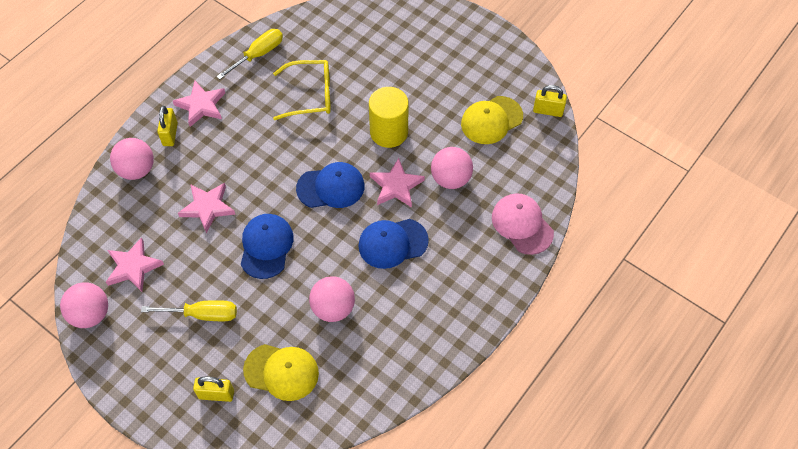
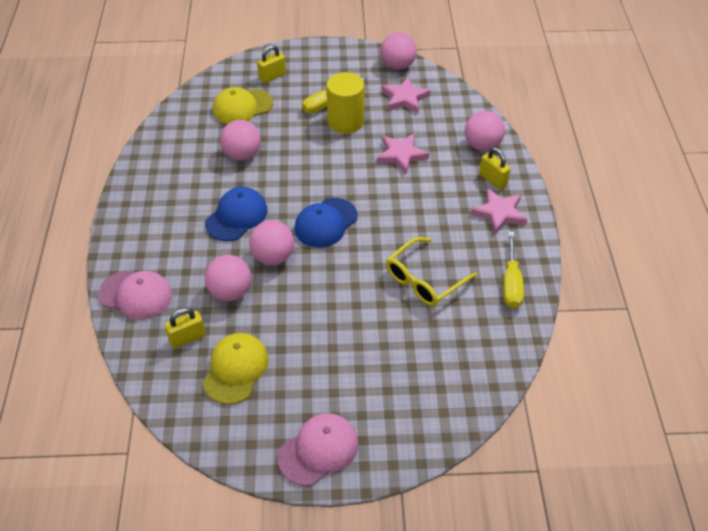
camera: 140 degrees right, 10 degrees down
(266, 246) = (330, 159): blue cap -> none
(389, 132) = (322, 294): yellow cylinder -> yellow cylinder (345, 121)
(396, 186) = (273, 257): pink star -> pink ball
(480, 42) = (318, 450): none -> pink cap
(548, 111) = (184, 419): yellow padlock -> yellow padlock (187, 338)

